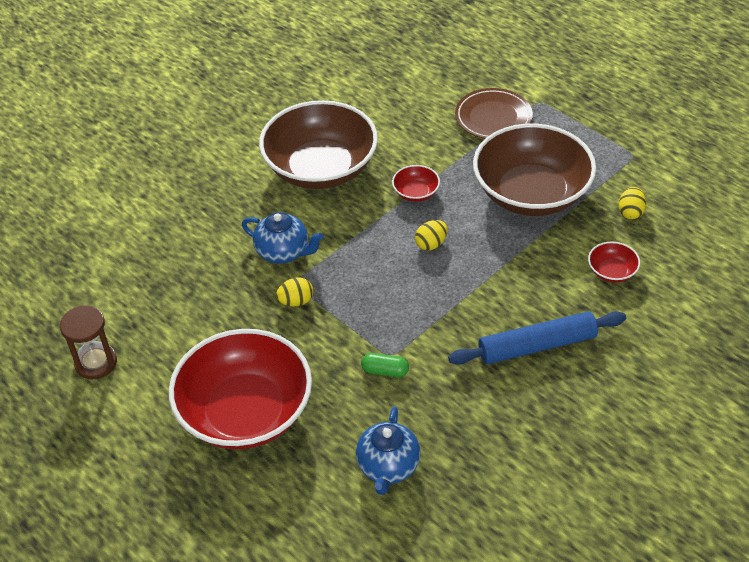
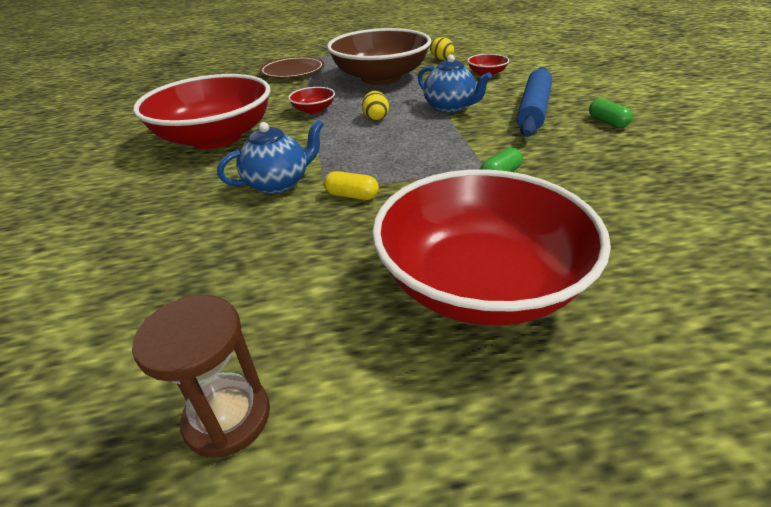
camera: 55 degrees left, 10 degrees down
(296, 301) = (352, 196): yellow egg -> yellow capsule
(321, 168) = (216, 138): brown bowl -> red bowl
(388, 467) = (637, 209): blue teapot -> blue teapot (450, 107)
(547, 410) = (607, 122): none -> green capsule

